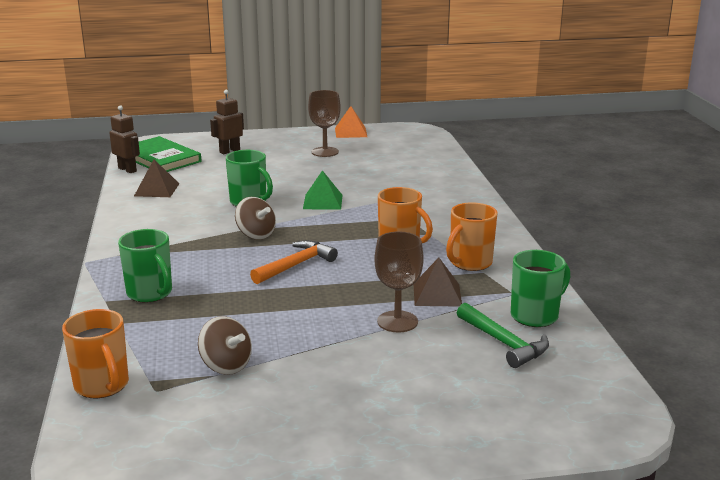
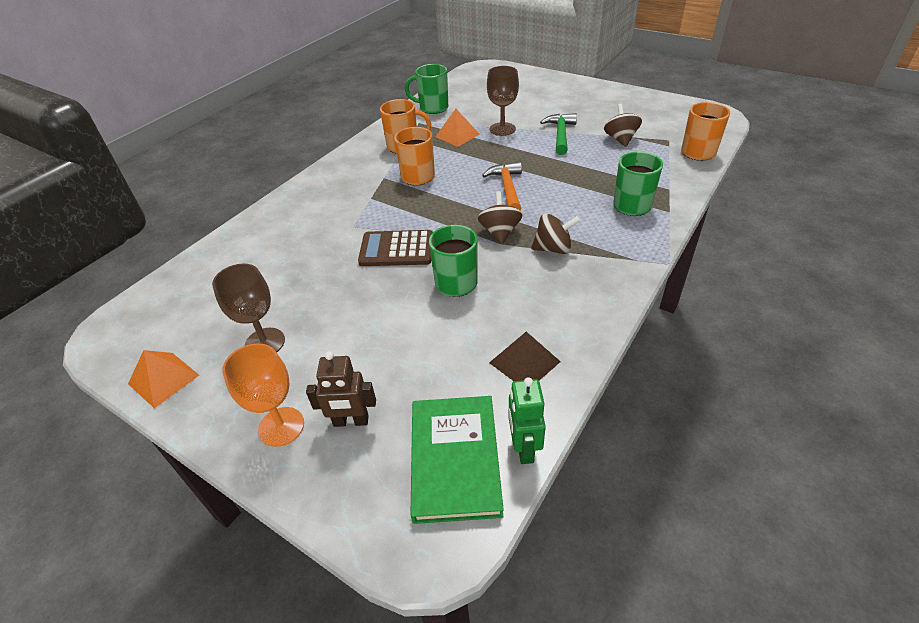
camera: 135 degrees left, 20 degrees up
(127, 170) = (524, 448): brown robot -> green robot
(196, 240) = (553, 249): none -> brown spinning top
(262, 141) = (281, 426): none -> orange goblet
(295, 265) = (507, 188): orange hammer -> orange hammer turned 90 degrees clockwise
(322, 201) = (396, 249): green pyramid -> brown calculator
(437, 294) = (457, 135): brown pyramid -> orange pyramid
(503, 343) = (471, 103): green hammer -> green hammer (560, 135)

